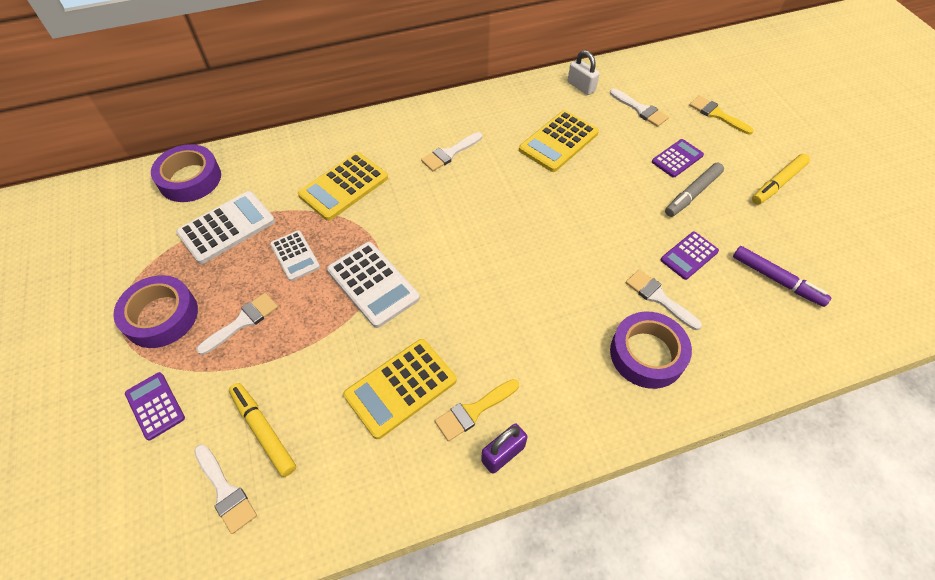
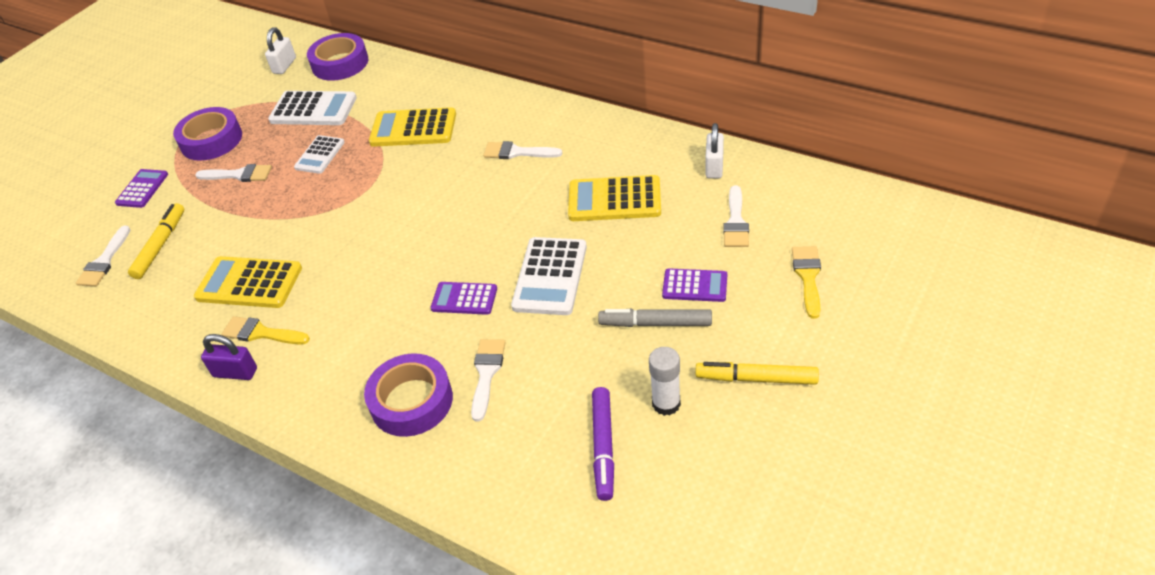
camera: 55 degrees right, 10 degrees down
(132, 212) = (284, 65): none -> white padlock
(373, 284) = (331, 207): white calculator -> white calculator (550, 276)
(689, 256) = (564, 366): purple calculator -> purple calculator (464, 299)
(764, 231) = (666, 403): none -> white glue stick

